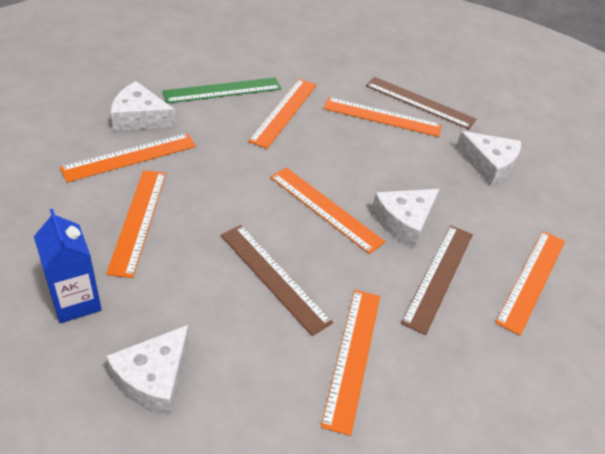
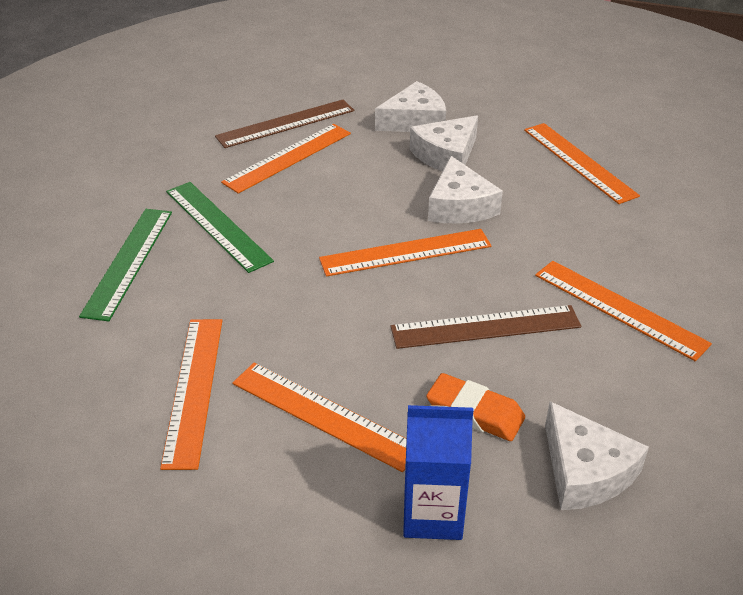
camera: 55 degrees left, 5 degrees down
(139, 117) = (117, 356): white cheese -> white cheese (446, 155)
(181, 296) = (475, 412): none -> orange eraser
(284, 112) = (218, 225): orange ruler -> green ruler
(439, 276) = (546, 214): brown ruler -> none

